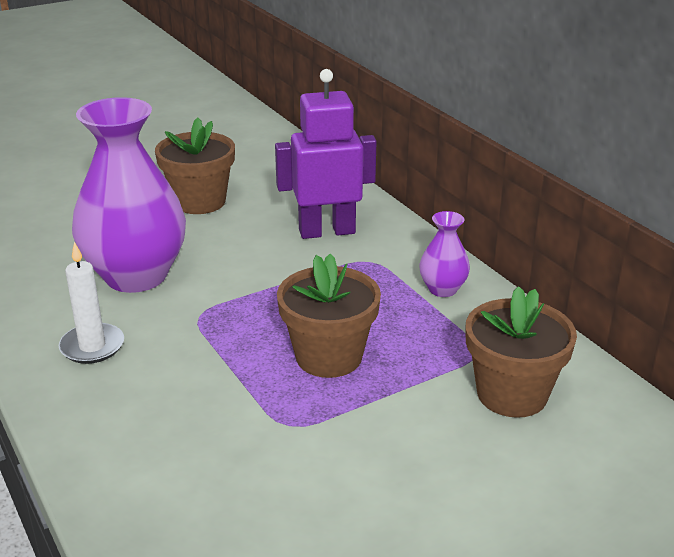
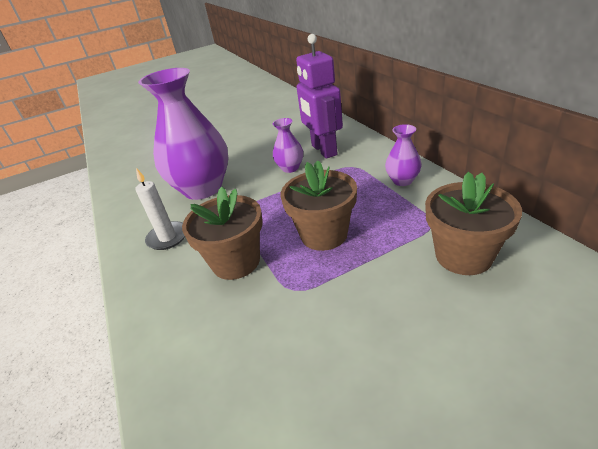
camera: 10 degrees right, 5 degrees up
(199, 202) = (247, 140): brown flower pot -> brown flower pot (236, 262)
(275, 255) = (290, 168): none -> purple vase
(327, 231) = (323, 150): purple robot -> purple robot turned 105 degrees counterclockwise

